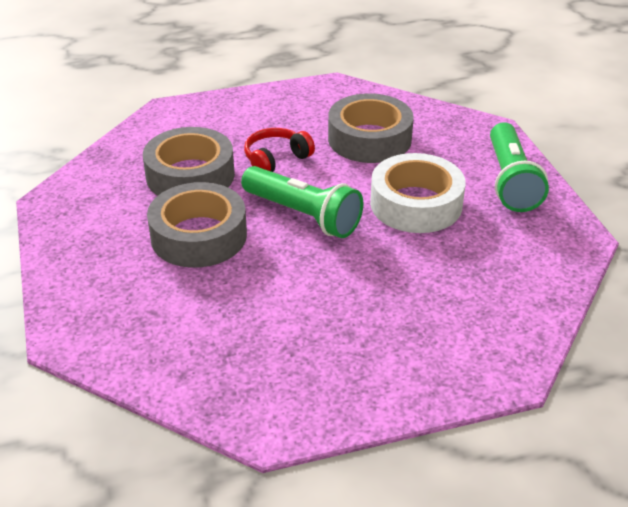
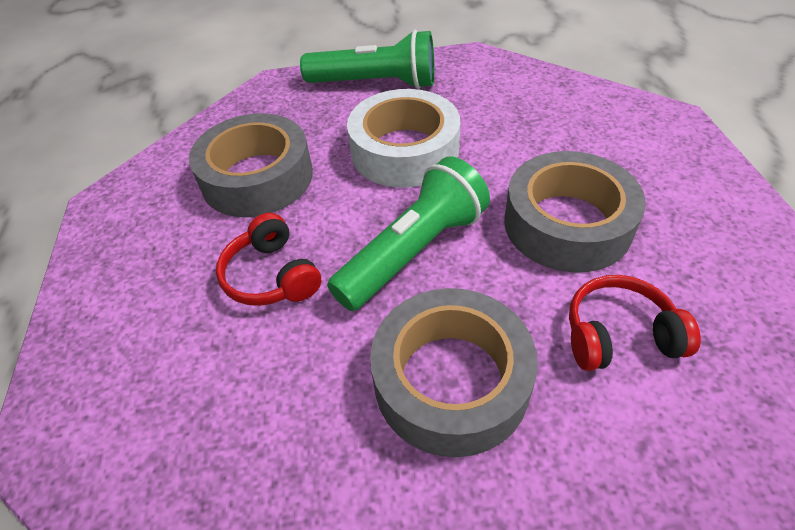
camera: 80 degrees left, 10 degrees up
(190, 175) = (281, 395): grey tape -> grey tape (567, 224)
(234, 309) = (619, 335): none -> red headphones

